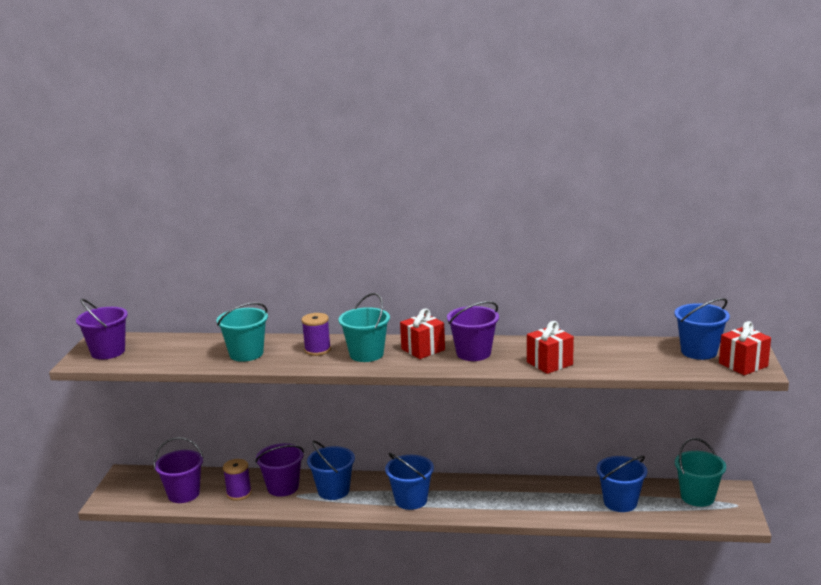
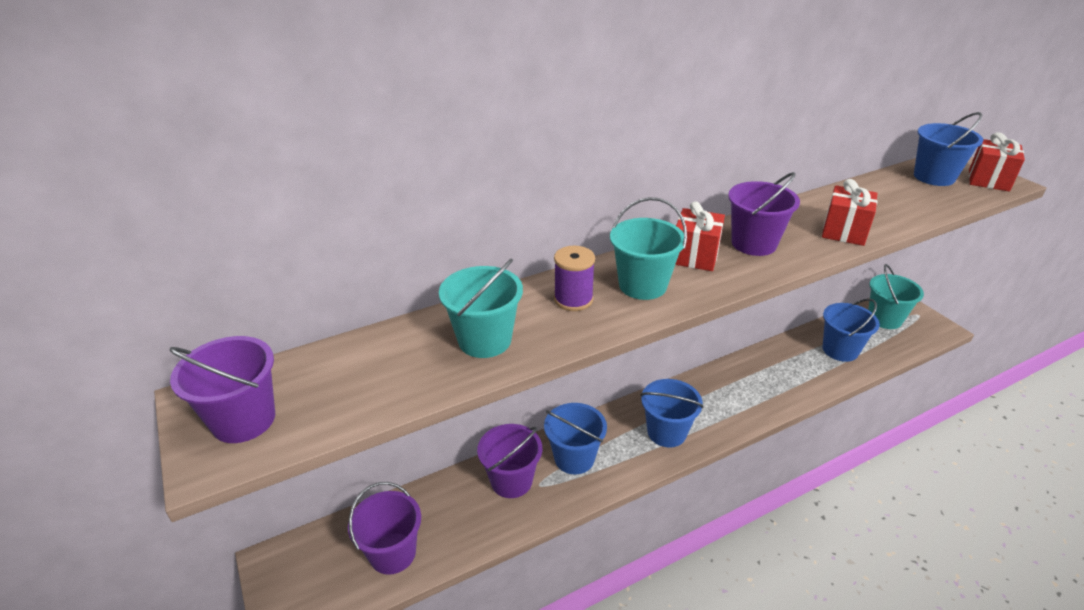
camera: 35 degrees left, 15 degrees up
(239, 493) = (466, 516): purple spool -> none

